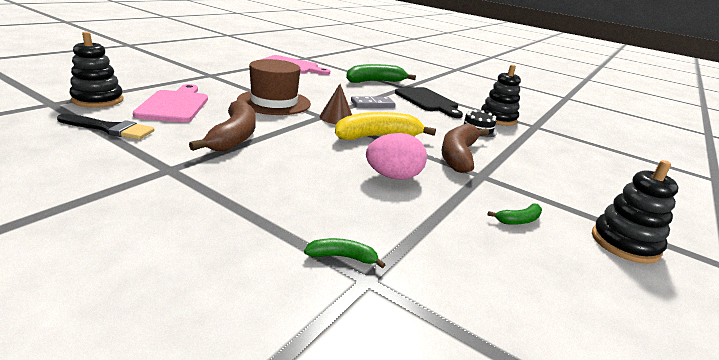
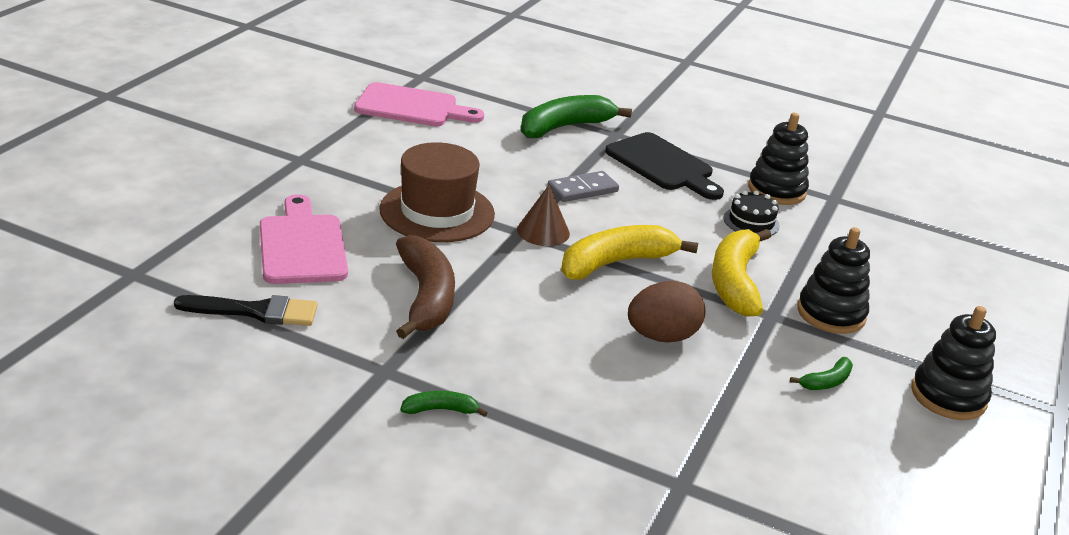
camera: 10 degrees left, 5 degrees up
(98, 100) = (188, 254): black stacking toy -> black stacking toy (831, 314)
(342, 257) = (646, 462): green banana -> green banana (441, 410)
(393, 177) = (661, 337): pink egg -> brown egg
(458, 155) = (735, 282): brown banana -> yellow banana

